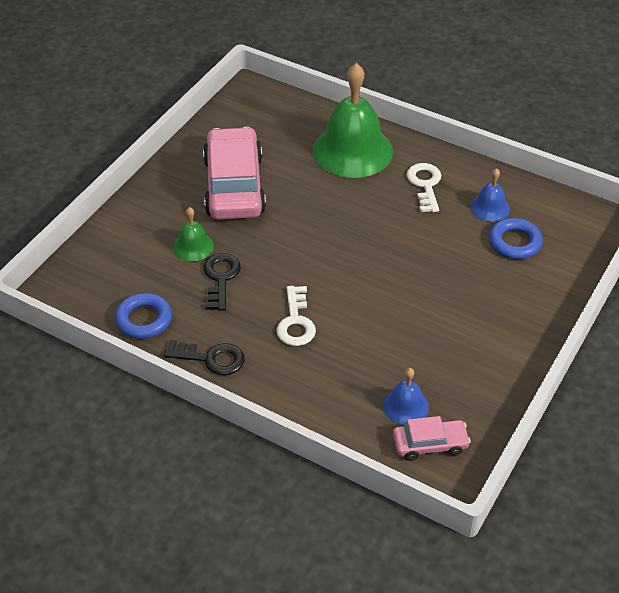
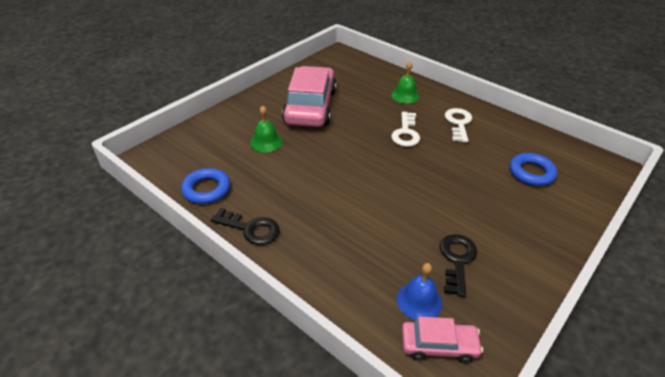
camera: 10 degrees right, 5 degrees down
(220, 278) = (280, 167): black key -> black key (457, 260)
(296, 322) = (332, 209): white key -> white key (406, 133)
(352, 150) = (405, 95): green bell -> green bell, size x0.47
(490, 207) = (510, 145): blue bell -> none

